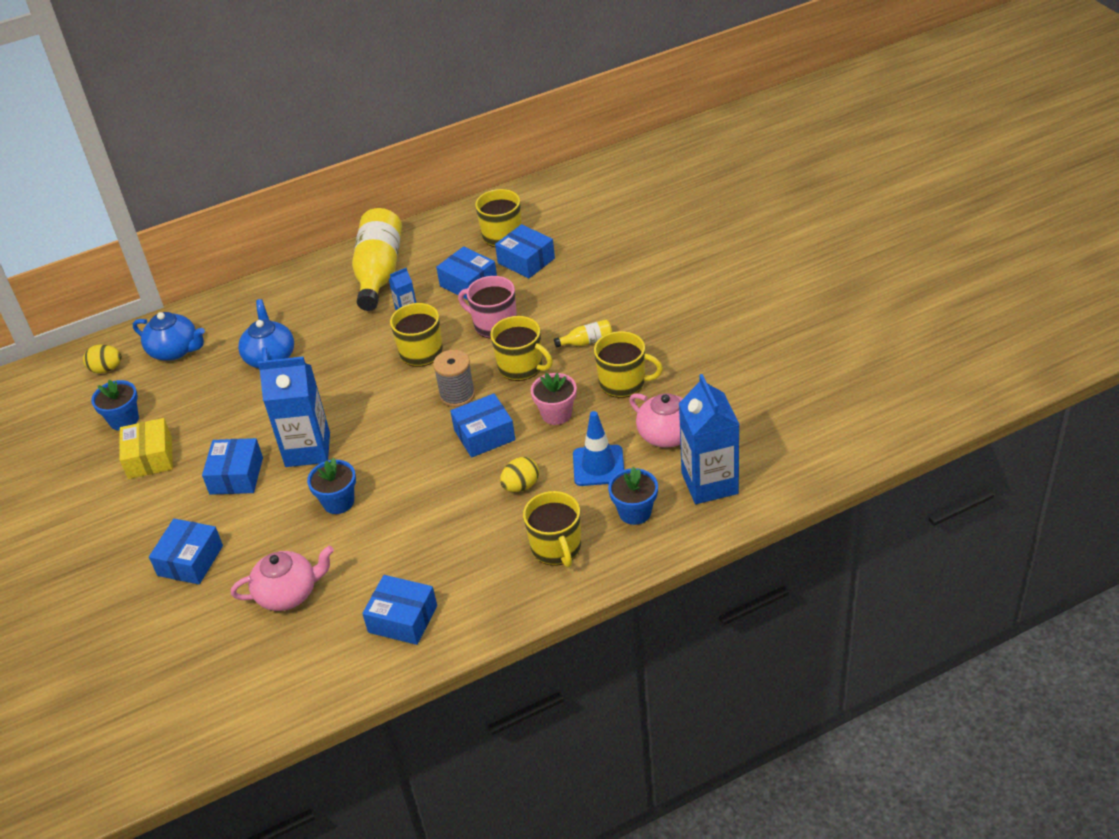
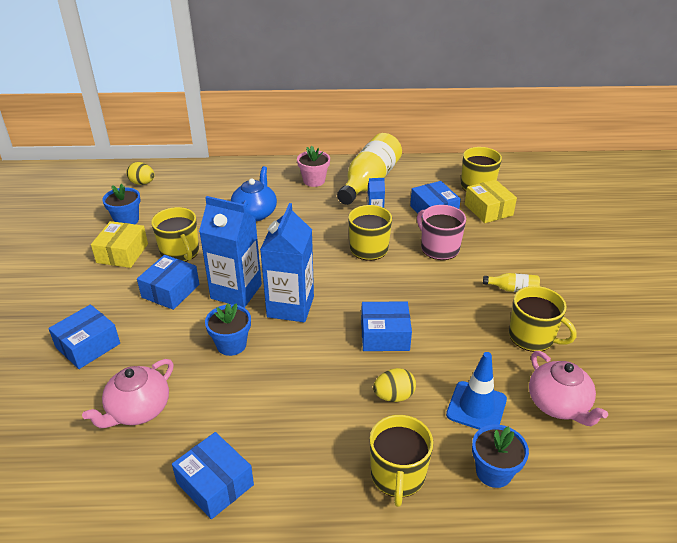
camera: 20 degrees right, 5 degrees down
(175, 350) = (195, 186): blue teapot -> none
(288, 593) = (138, 410): pink teapot -> pink teapot turned 120 degrees clockwise
(457, 395) = (379, 293): grey spool -> none
(521, 367) = (445, 289): yellow mug -> yellow mug (180, 252)
(526, 261) = (488, 210): blue box -> yellow box
(556, 414) = (458, 342): pink flower pot -> pink flower pot (314, 181)
(709, 483) = (586, 474): blue carton -> blue carton (290, 307)

